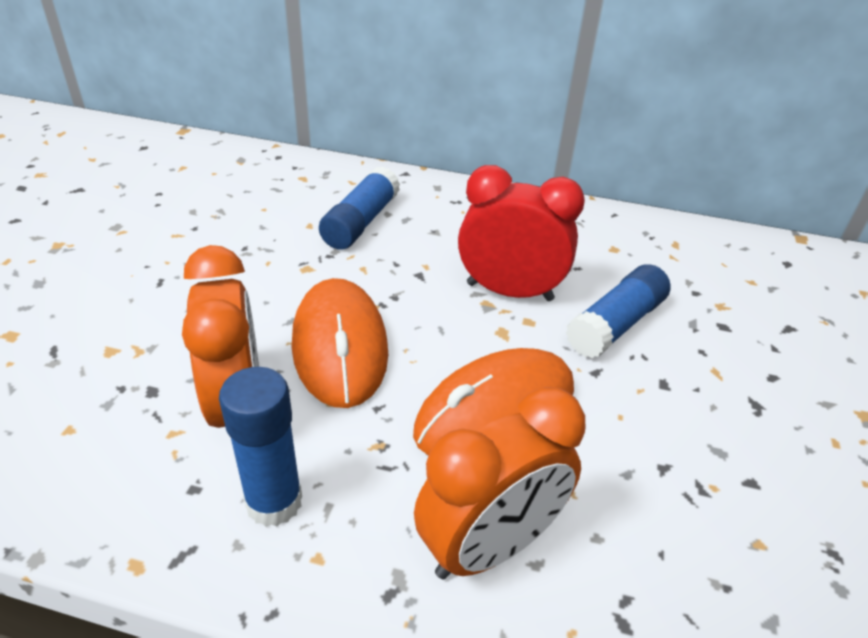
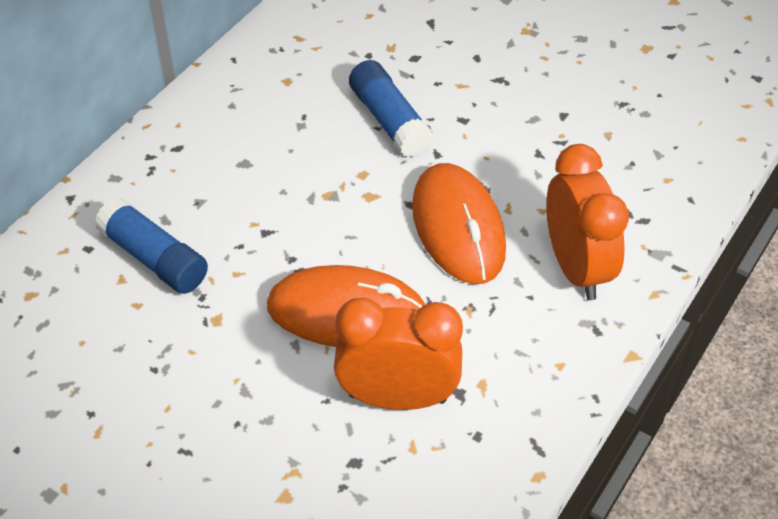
camera: 70 degrees left, 10 degrees up
(274, 502) = (506, 384): blue glue stick -> none
(509, 292) = (319, 174): red clock -> none

